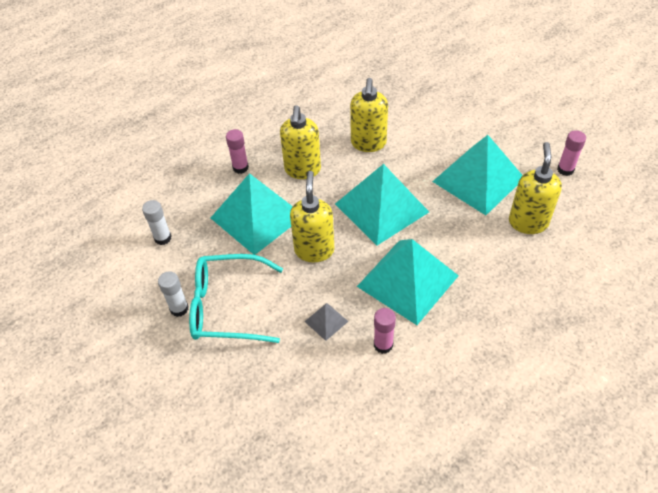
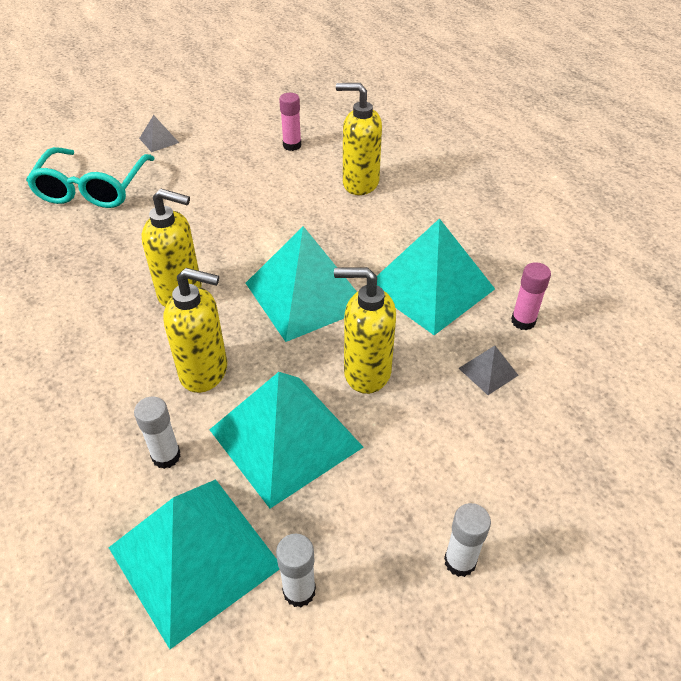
camera: 85 degrees left, 5 degrees down
(227, 306) = (459, 489): turquoise glasses -> turquoise glasses (92, 189)
(240, 167) = (166, 456): pink glue stick -> white glue stick
(478, 179) = (285, 207): turquoise pyramid -> turquoise pyramid (194, 557)
(536, 91) = (159, 140): none -> grey pyramid

